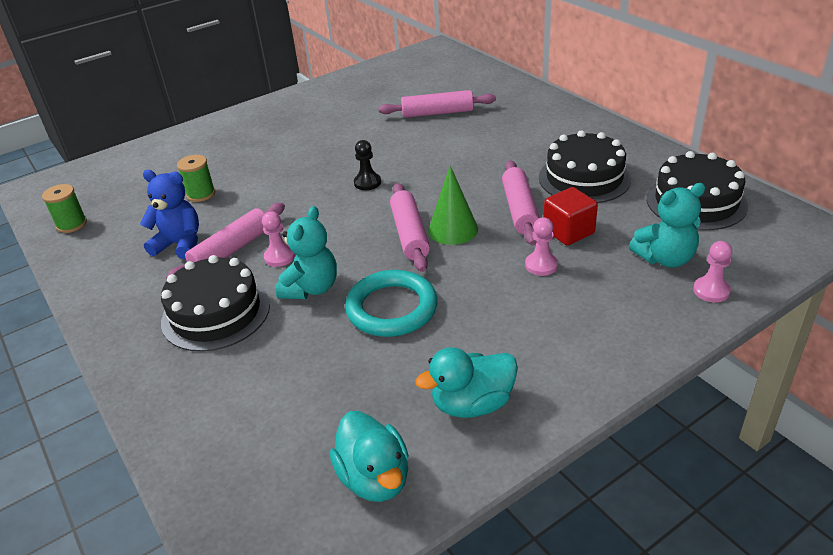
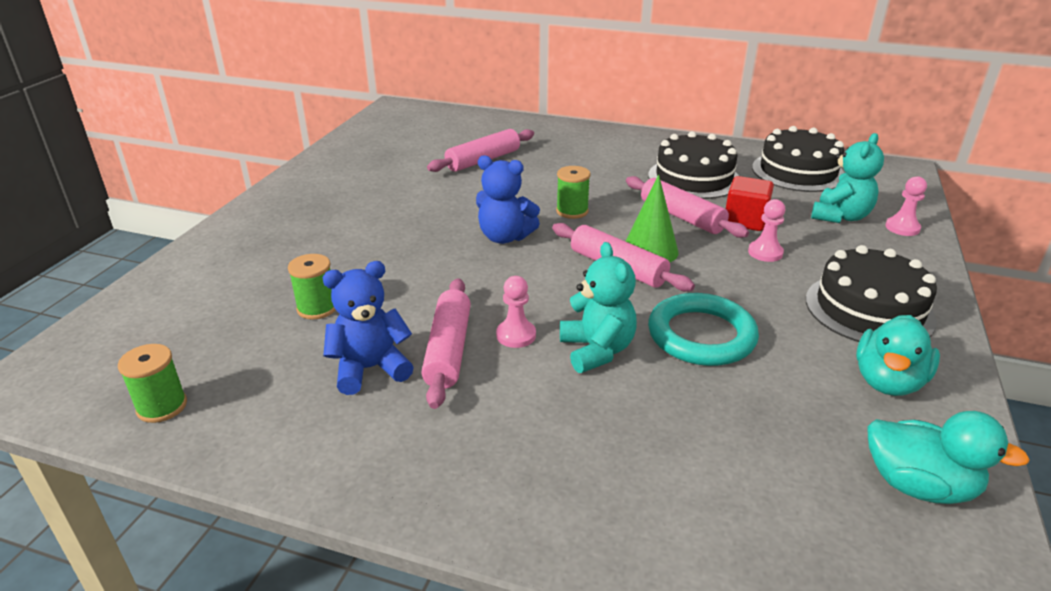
camera: 40 degrees left, 5 degrees down
(216, 313) = (528, 419): black cake -> black cake (869, 309)
(367, 183) = (505, 237): black pawn -> blue teddy bear
(442, 177) = (572, 211): none -> green spool

